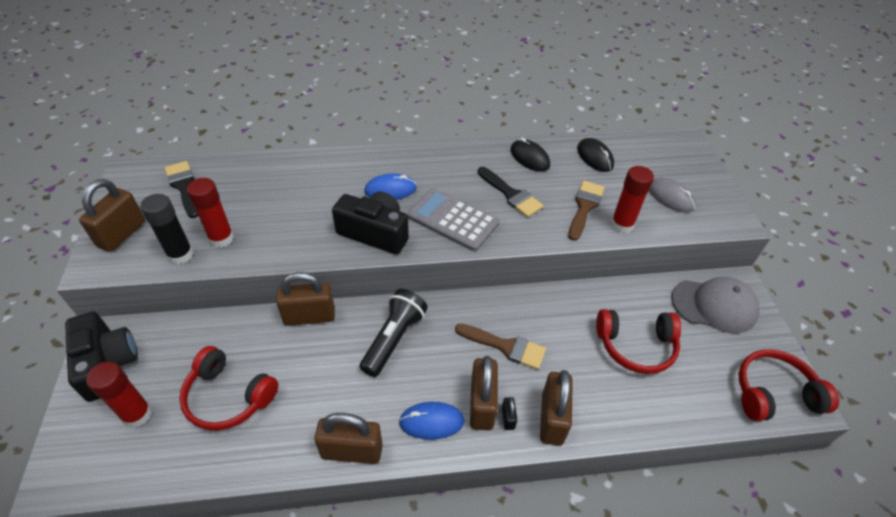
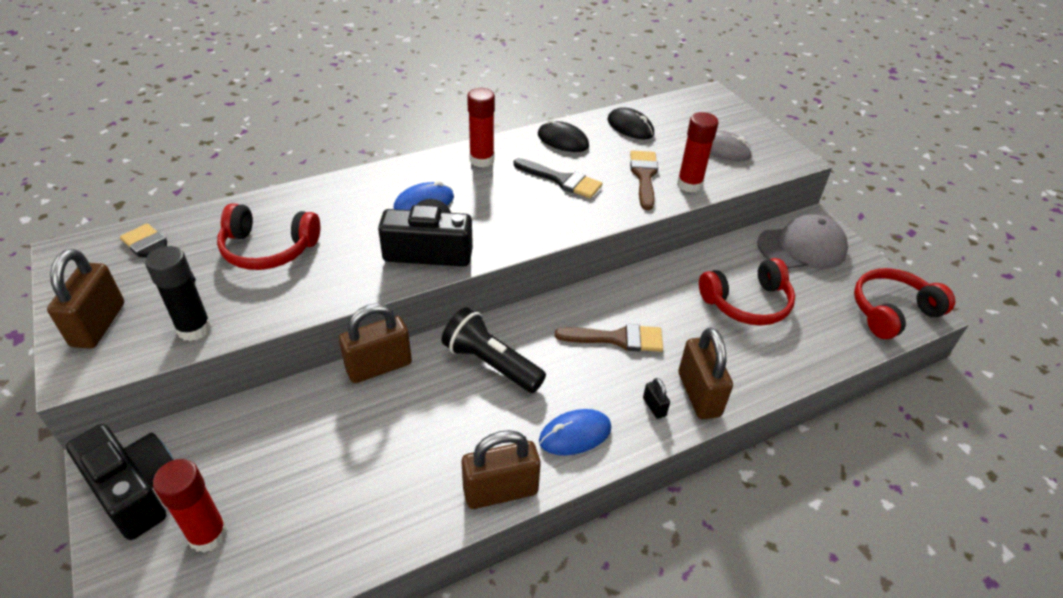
camera: 20 degrees left, 5 degrees down
(221, 238) = (240, 299): red glue stick -> red glue stick (482, 160)
(228, 397) = (320, 480): red headphones -> red headphones (268, 249)
(394, 339) = (491, 364): black flashlight -> black flashlight turned 60 degrees counterclockwise
(453, 220) = (511, 218): grey calculator -> none
(482, 405) = (620, 402): brown padlock -> none

